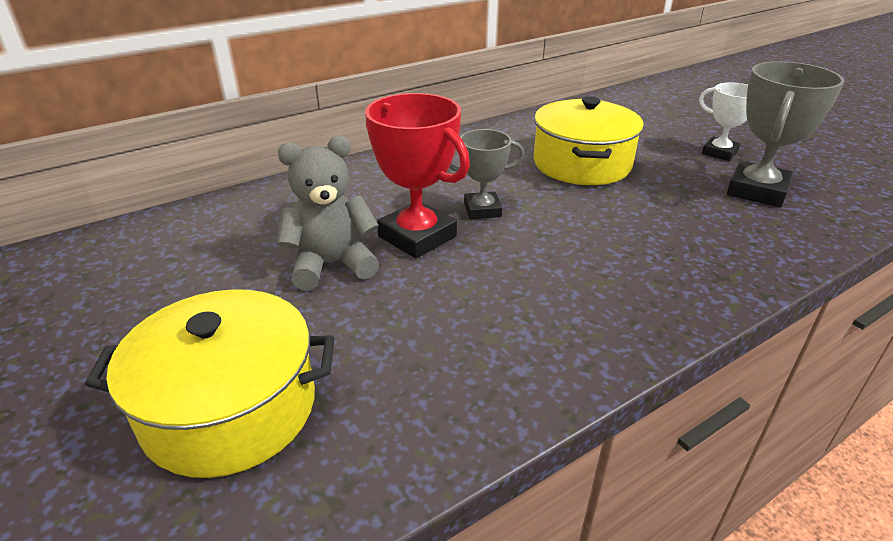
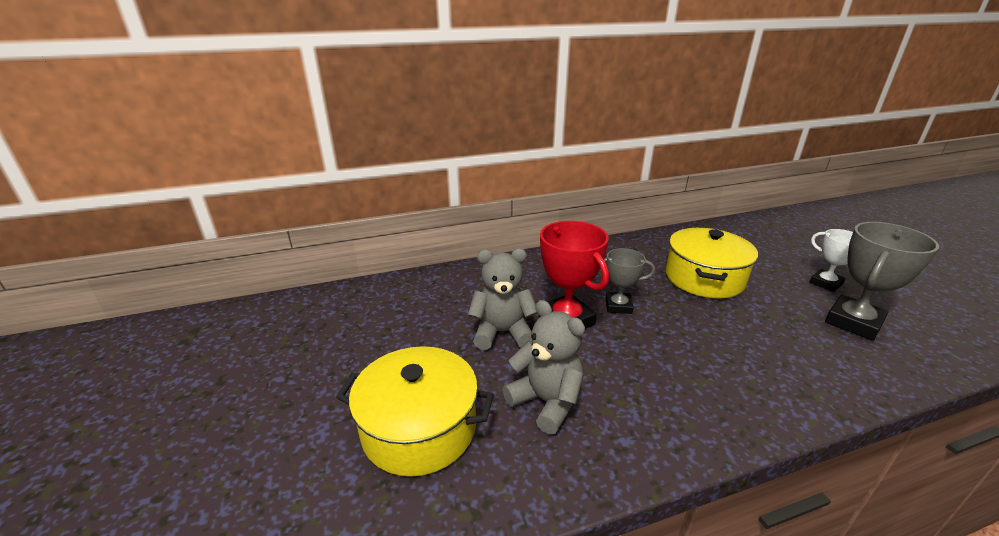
camera: 15 degrees right, 5 degrees down
(408, 341) = (546, 402): none -> grey teddy bear

